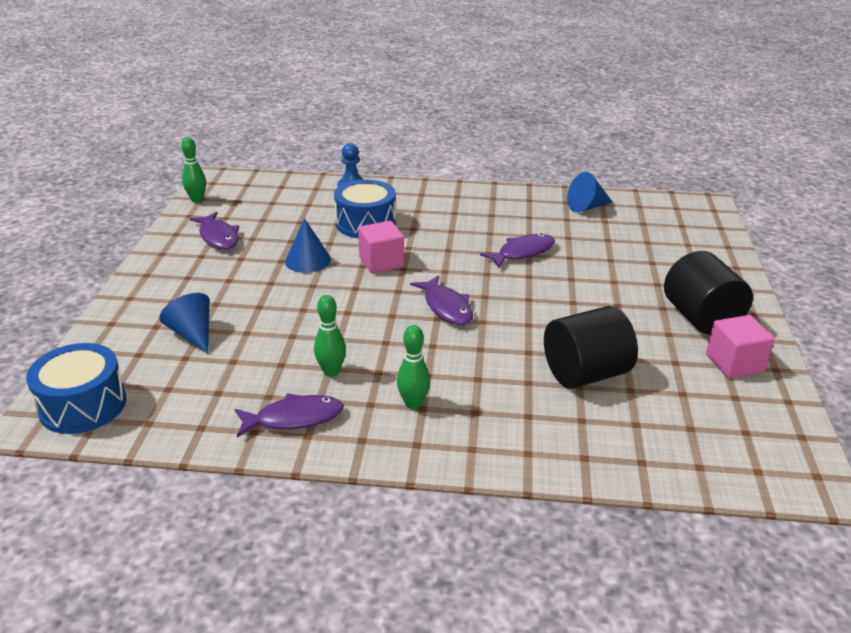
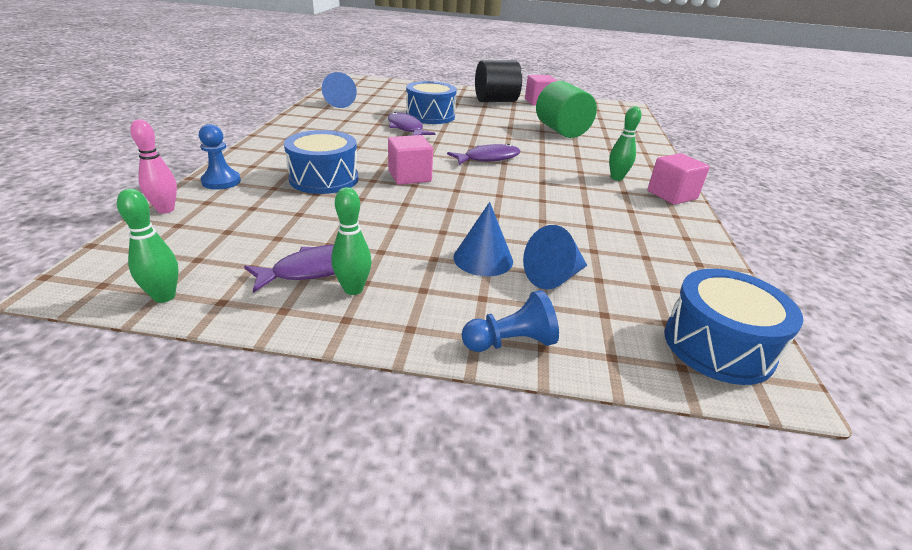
camera: 90 degrees left, 0 degrees up
(120, 310) = (510, 342): none -> blue pawn
(294, 418) = (660, 220): purple fish -> none
(302, 178) = (166, 209): none -> pink bowling pin
(307, 260) = (397, 210): blue cone -> blue cone (483, 259)
(331, 372) = (591, 204): green bowling pin -> green bowling pin (353, 289)
(367, 446) = (672, 195): none -> pink cube
(581, 266) = (430, 116): none -> blue drum
(585, 374) = (561, 131): black cylinder -> green cylinder

